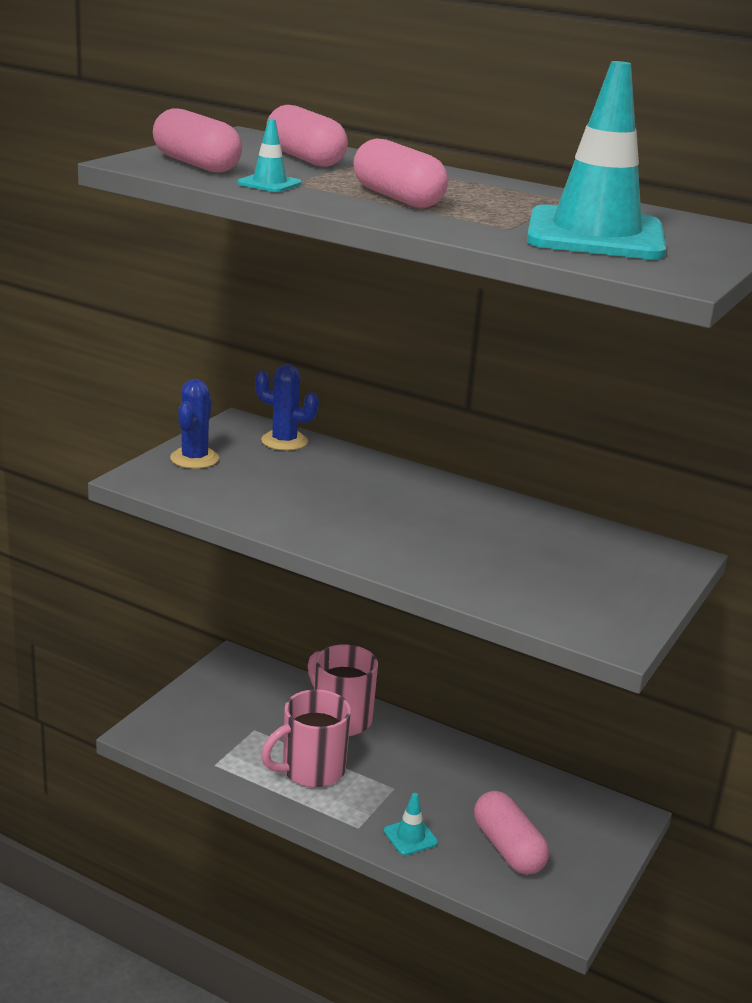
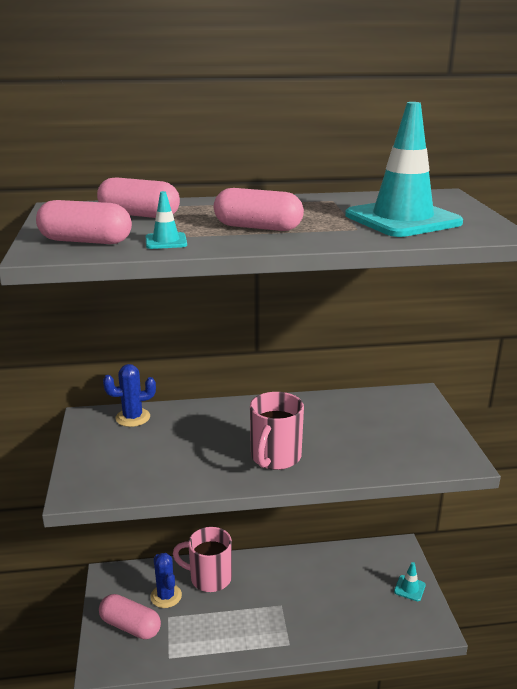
camera: 35 degrees left, 0 degrees up
(194, 458) = (93, 458): blue cactus -> blue cactus (166, 596)
(311, 770) = (227, 623): pink mug -> pink mug (275, 457)
(410, 837) = (320, 631): turquoise traffic cone -> turquoise traffic cone (409, 588)
(508, 848) = (371, 604): pink capsule -> pink capsule (130, 626)

